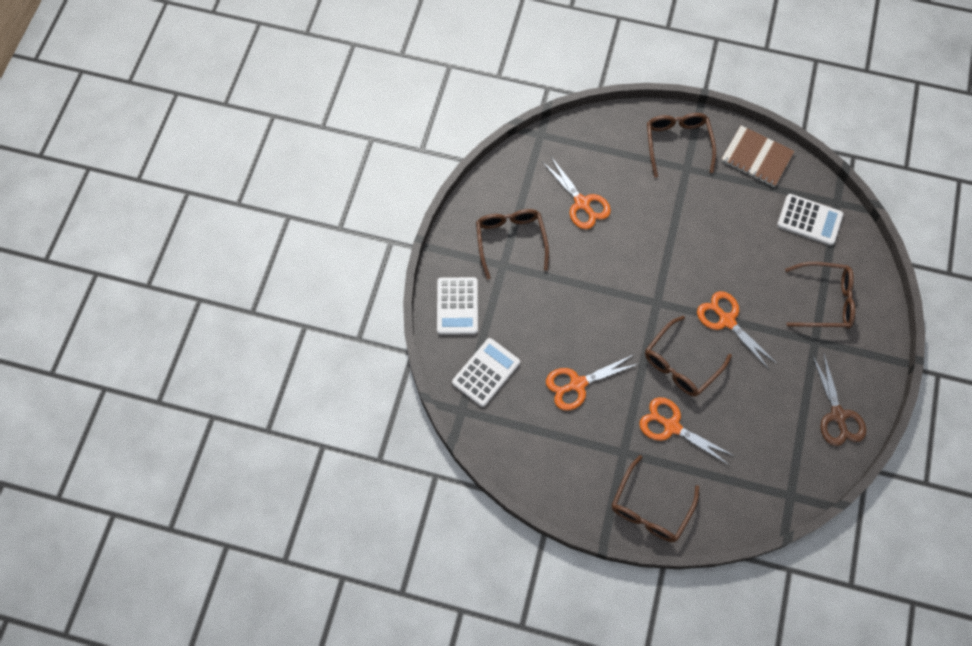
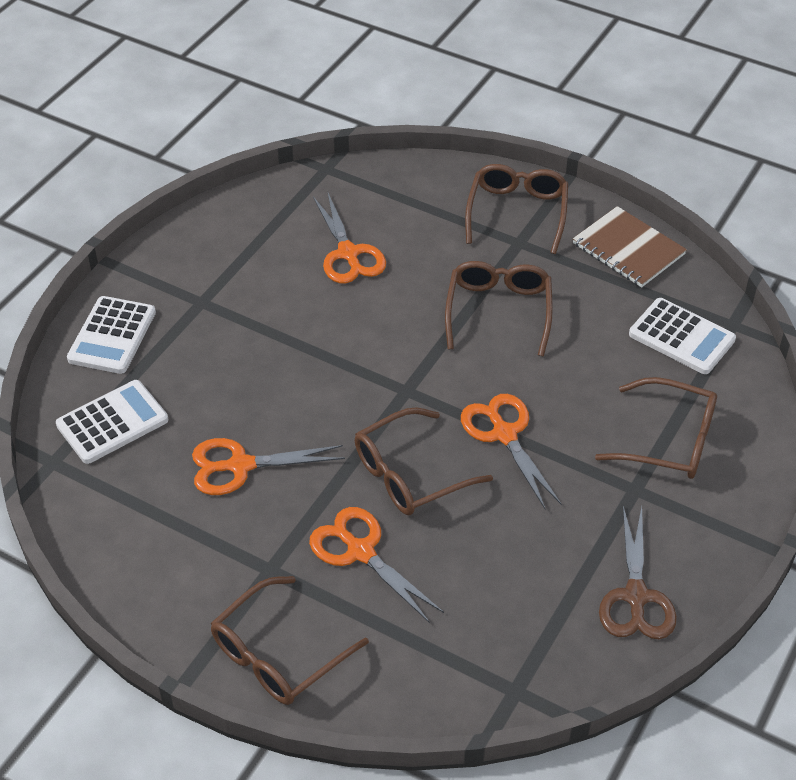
camera: 15 degrees right, 20 degrees down
(510, 240) = (226, 276): brown glasses -> brown glasses (498, 311)

